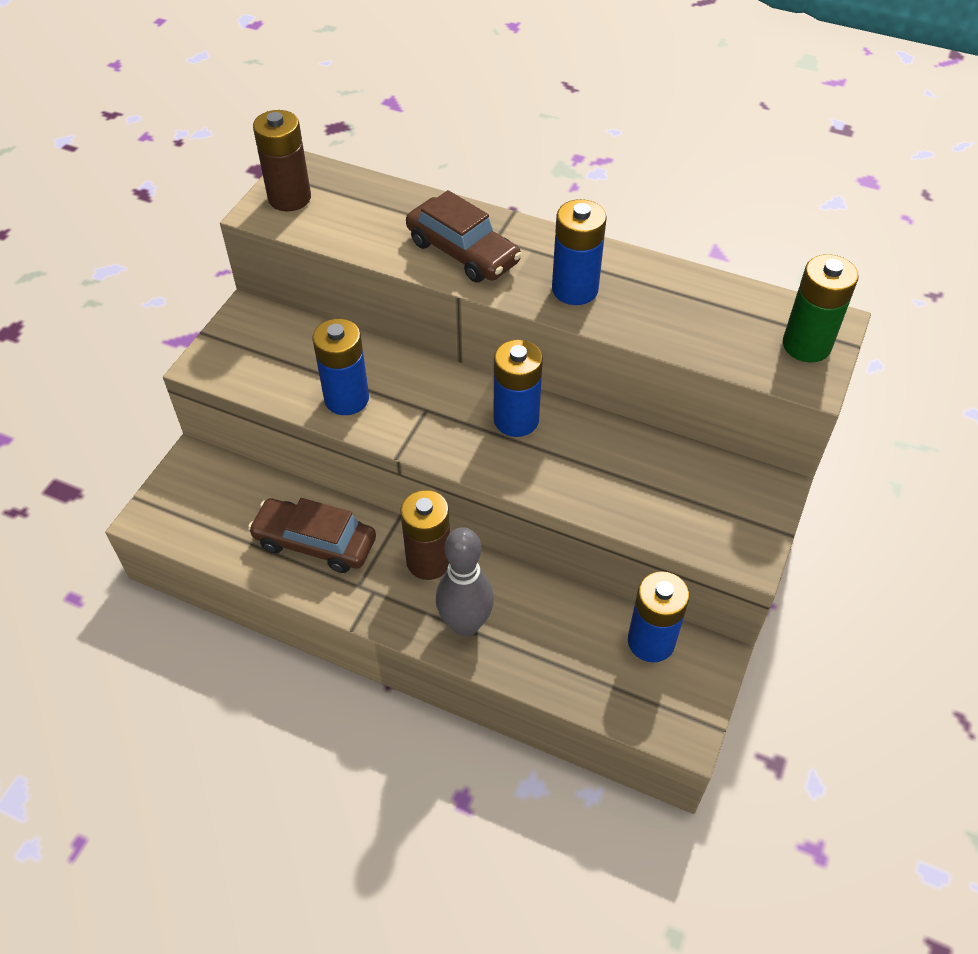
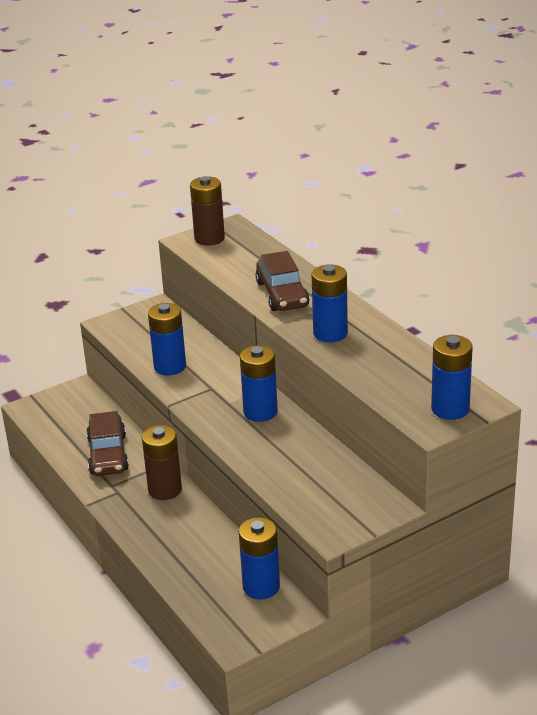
camera: 35 degrees right, 20 degrees down
(315, 542) = (108, 454): brown car -> brown car turned 150 degrees counterclockwise
(465, 624) = (155, 529): grey bowling pin -> none
(806, 345) = (450, 409): green battery -> blue battery

